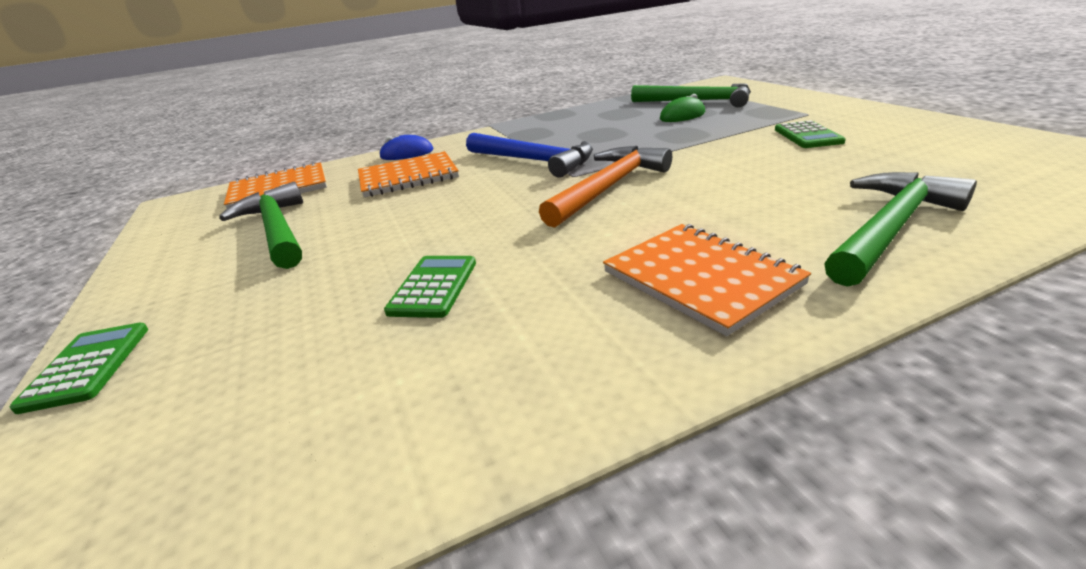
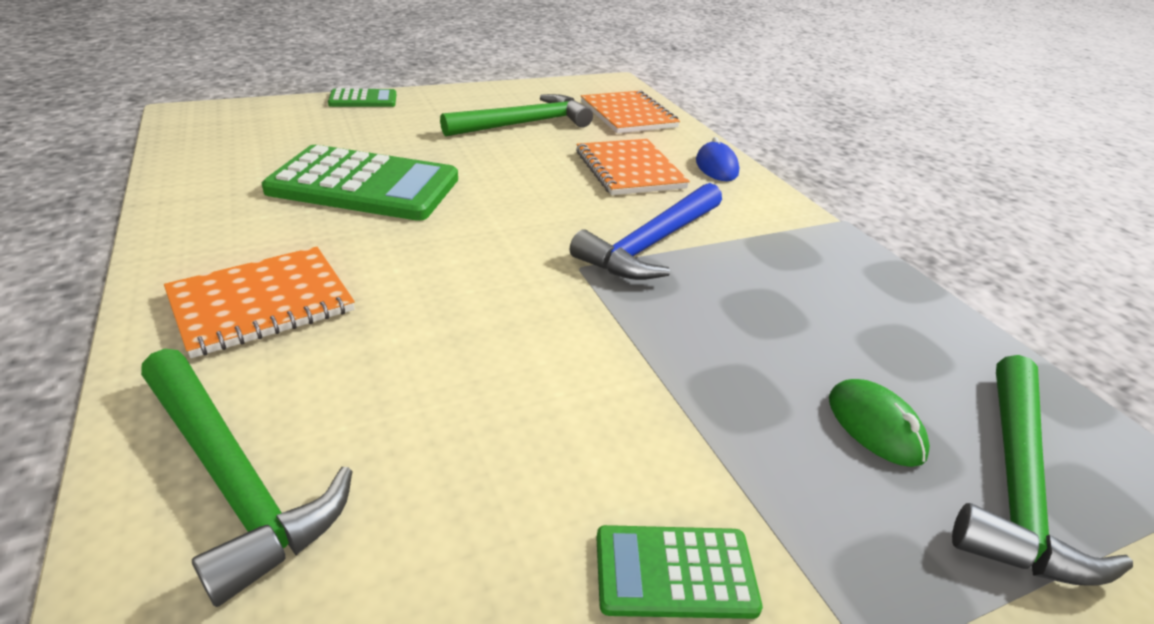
camera: 85 degrees right, 5 degrees up
(433, 287) = (364, 185): green calculator -> green calculator, size x2.06
(609, 187) = (522, 287): orange hammer -> none

